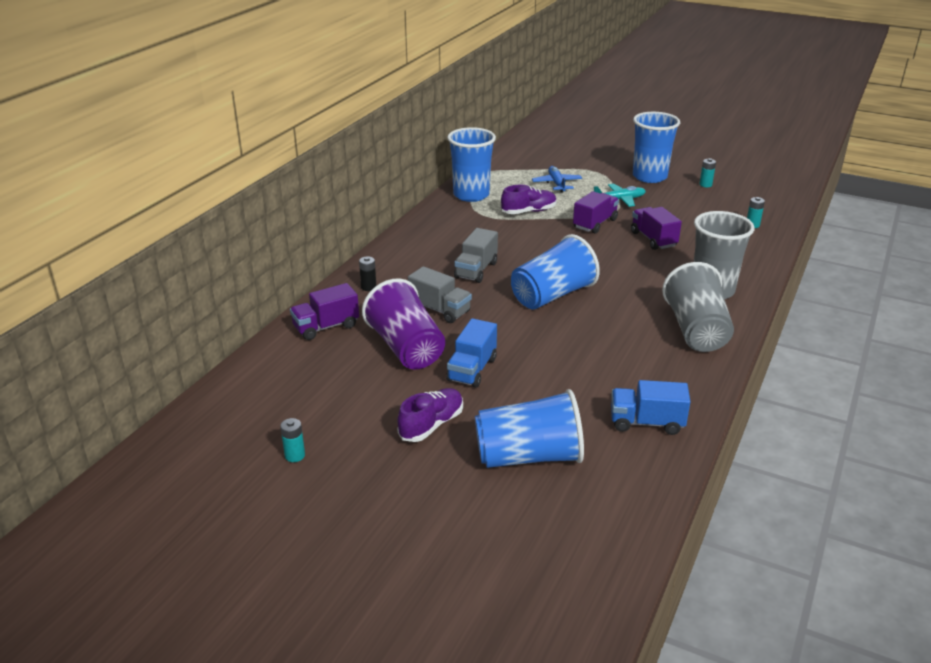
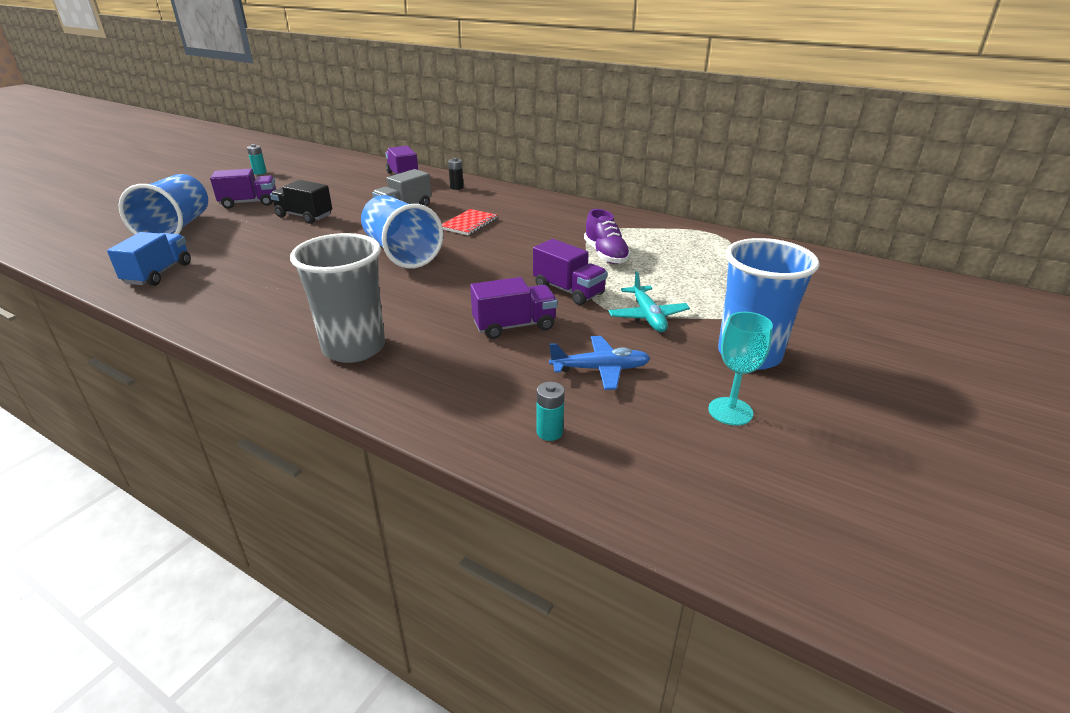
camera: 95 degrees right, 0 degrees up
(406, 348) = (354, 198): purple cup -> none
(431, 425) = (249, 203): purple shoe -> purple truck
(471, 195) = (650, 228): blue cup -> none
(472, 370) = (304, 216): blue truck -> black truck
(476, 270) = (469, 224): grey truck -> red notebook
(556, 184) = (696, 277): blue plane -> blue plane (600, 369)
(696, 330) = (275, 321): grey cup -> none
(705, 185) = (730, 411): turquoise battery -> turquoise goblet

